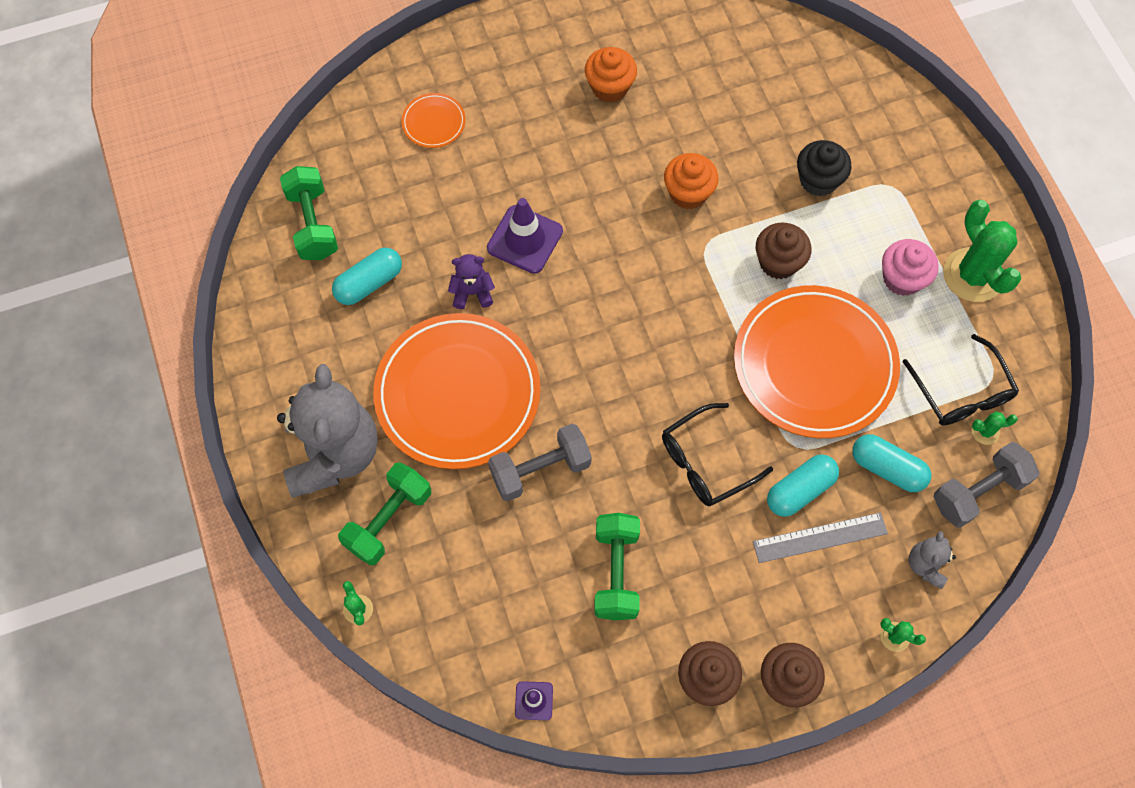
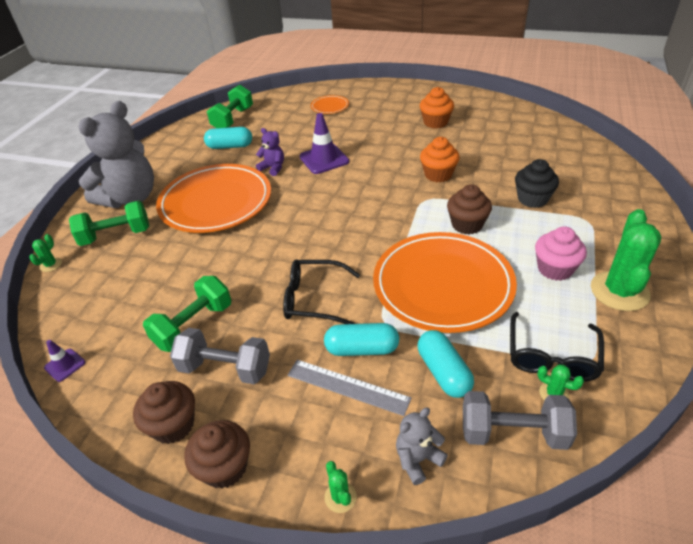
camera: 40 degrees right, 25 degrees down
(540, 469) = (215, 253): grey dumbbell -> grey dumbbell (225, 368)

